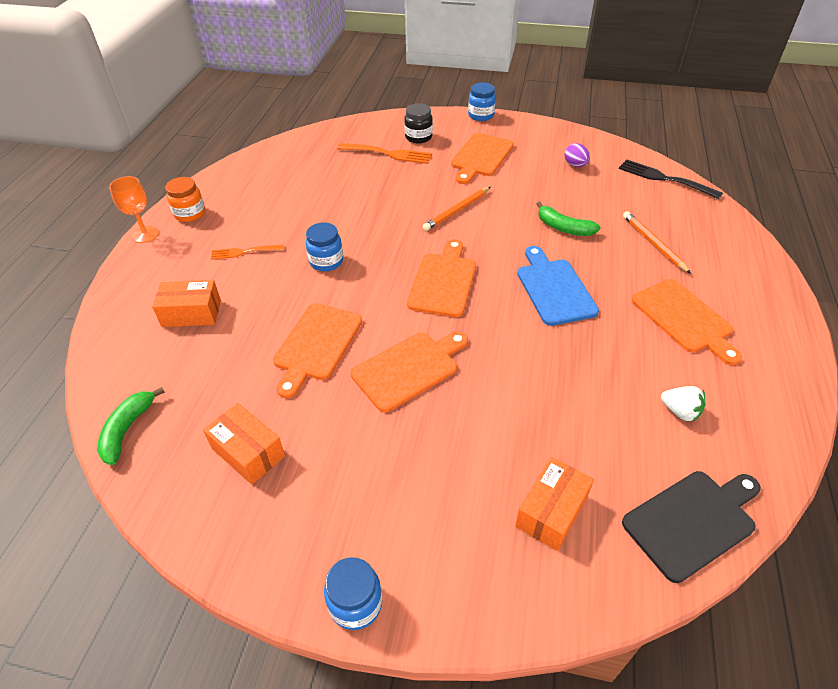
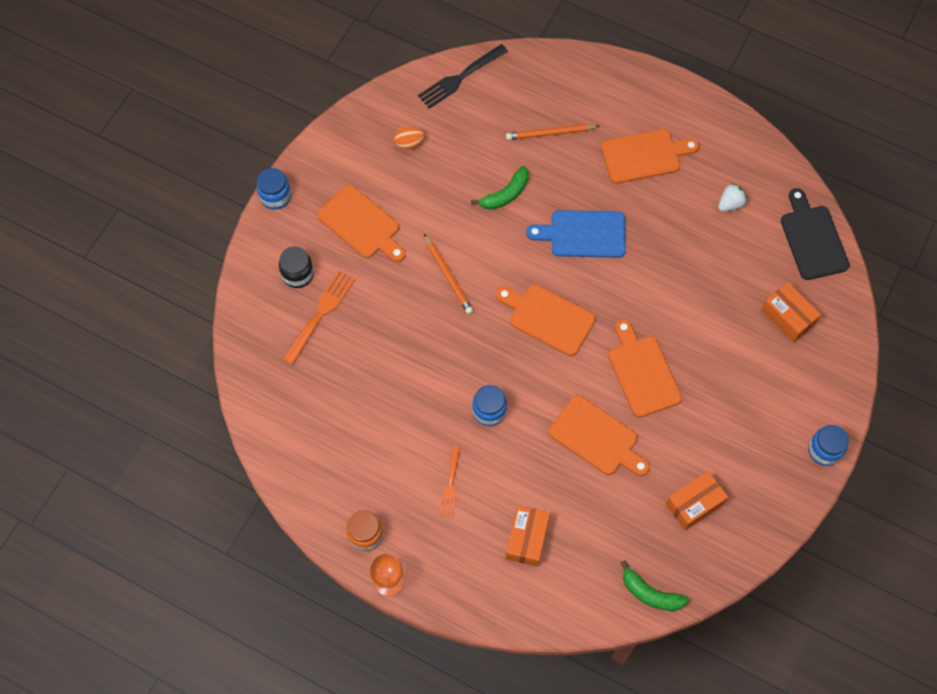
camera: 75 degrees left, 20 degrees up
(575, 165) = (409, 143): purple egg -> orange egg

